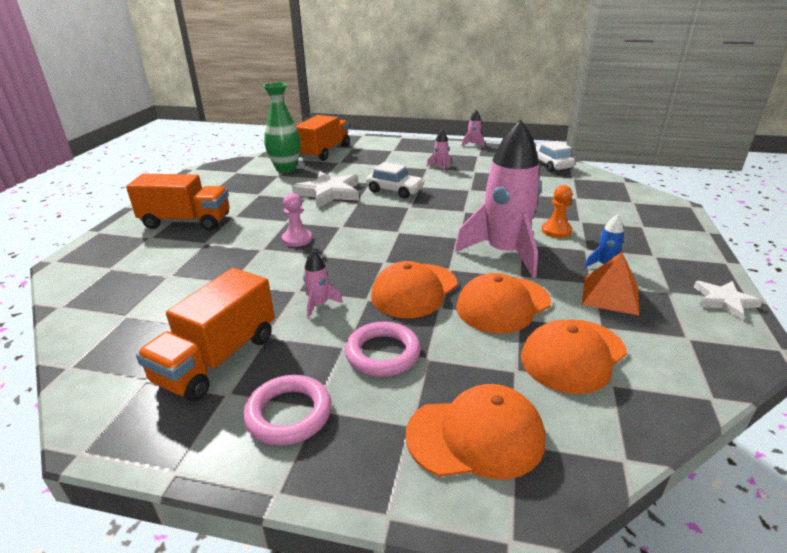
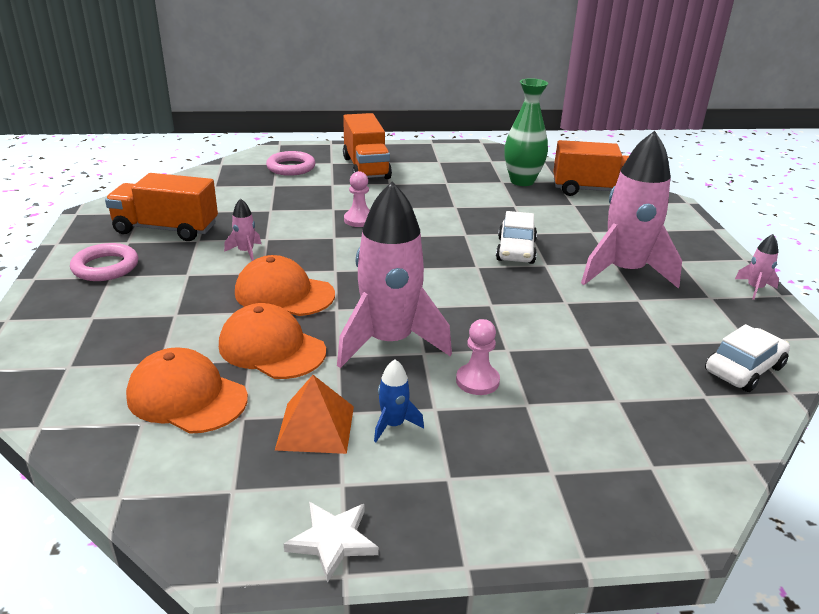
camera: 70 degrees right, 0 degrees up
(329, 193) = (478, 215): white star -> none
(382, 353) = (179, 292): pink ring -> pink ring (291, 167)
(440, 168) = (624, 272): pink rocket -> pink rocket, size x2.44
(476, 436) = (76, 347): orange cap -> none
(556, 231) = (477, 381): orange pawn -> pink pawn

